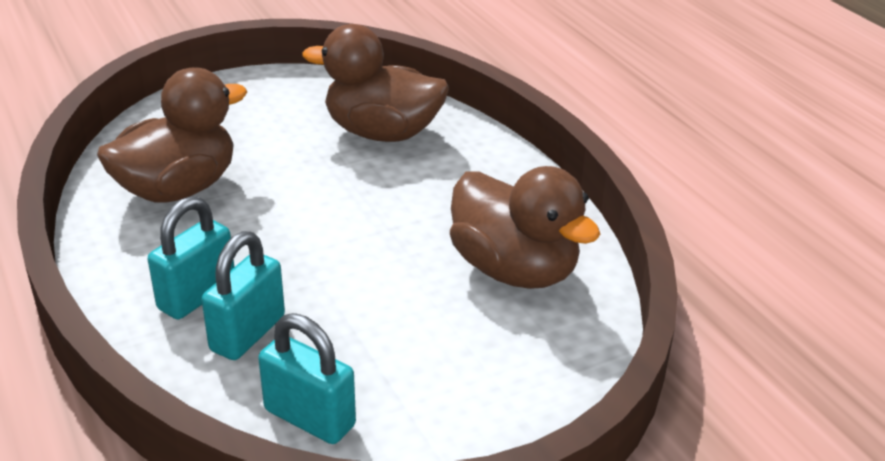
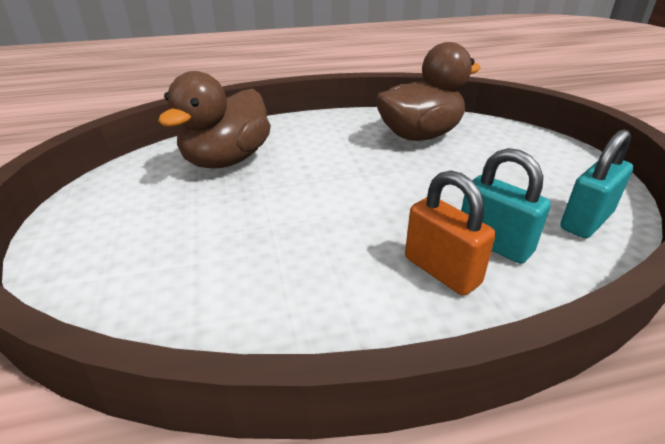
camera: 75 degrees left, 0 degrees up
(178, 189) = (251, 278): brown duck -> none
(197, 296) = (441, 271): turquoise padlock -> orange padlock

